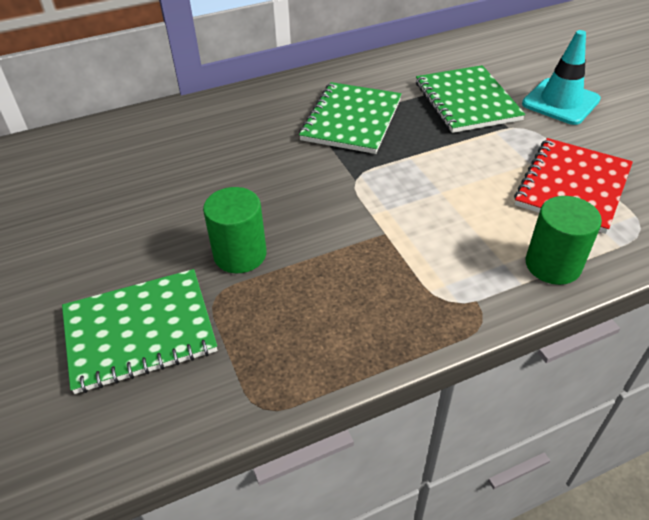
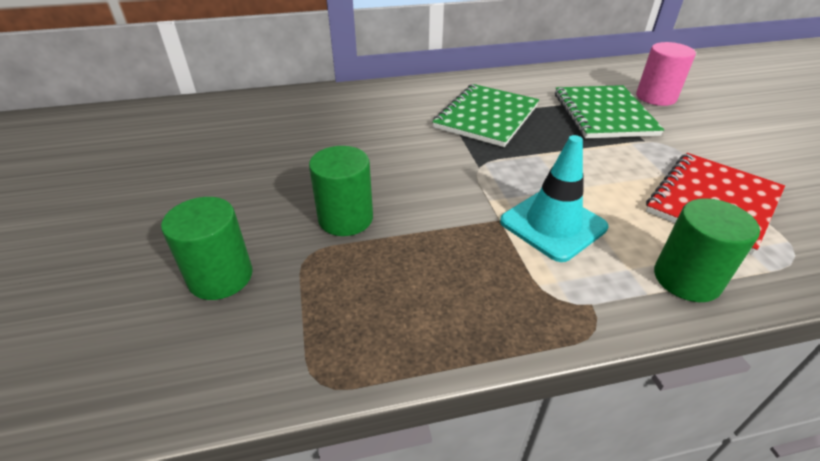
camera: 10 degrees right, 5 degrees down
(139, 331) = (221, 277): green notebook -> green cylinder
(515, 74) = (656, 97): none -> pink cylinder
(560, 102) = (702, 125): turquoise traffic cone -> turquoise traffic cone (553, 224)

